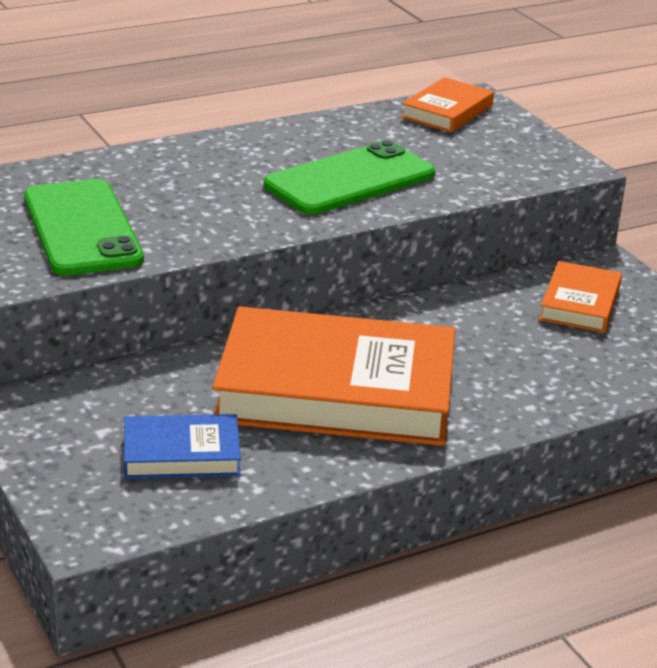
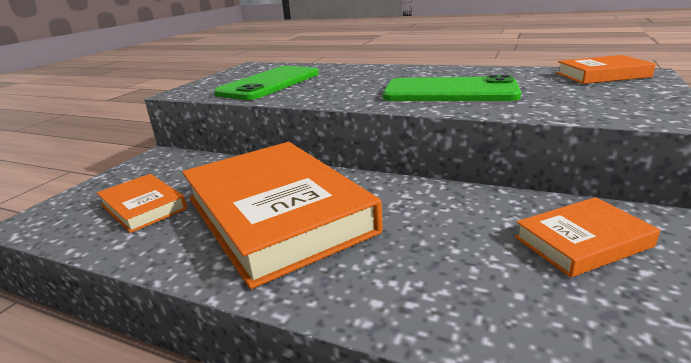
camera: 55 degrees right, 5 degrees down
(181, 454) = (143, 207): blue book -> orange book

